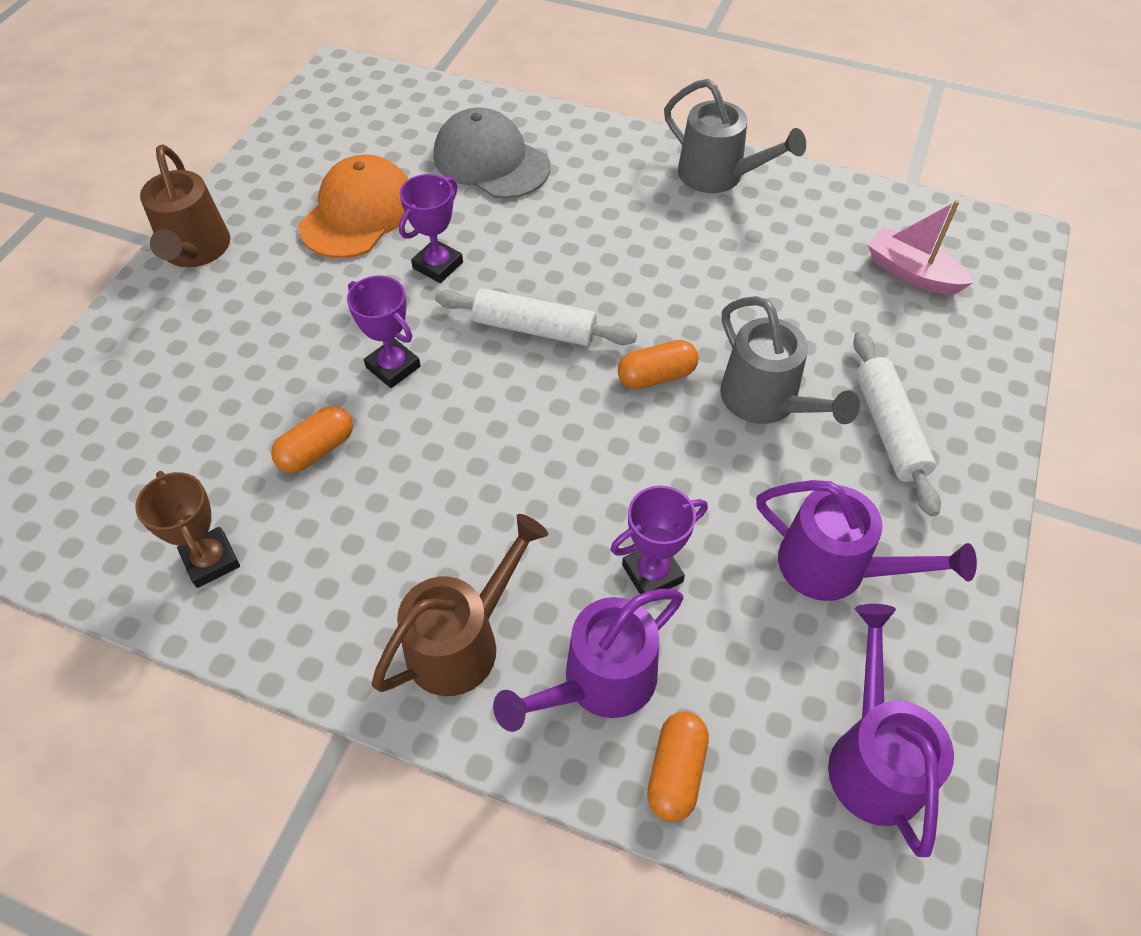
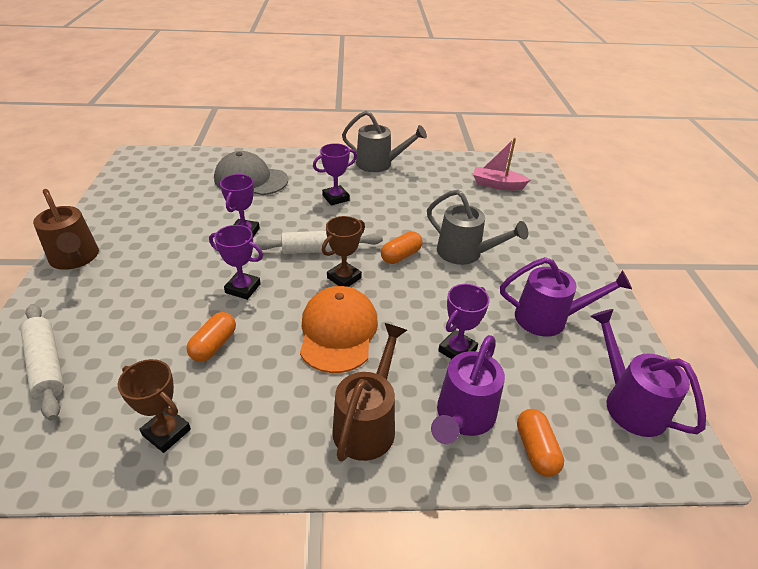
camera: 25 degrees left, 15 degrees down
(358, 213) = (181, 218): orange cap -> orange cap (338, 331)
(546, 392) = (344, 278): none -> brown trophy
(608, 232) = (335, 198): none -> purple trophy
(888, 429) = (531, 250): white rolling pin -> white rolling pin (46, 365)

